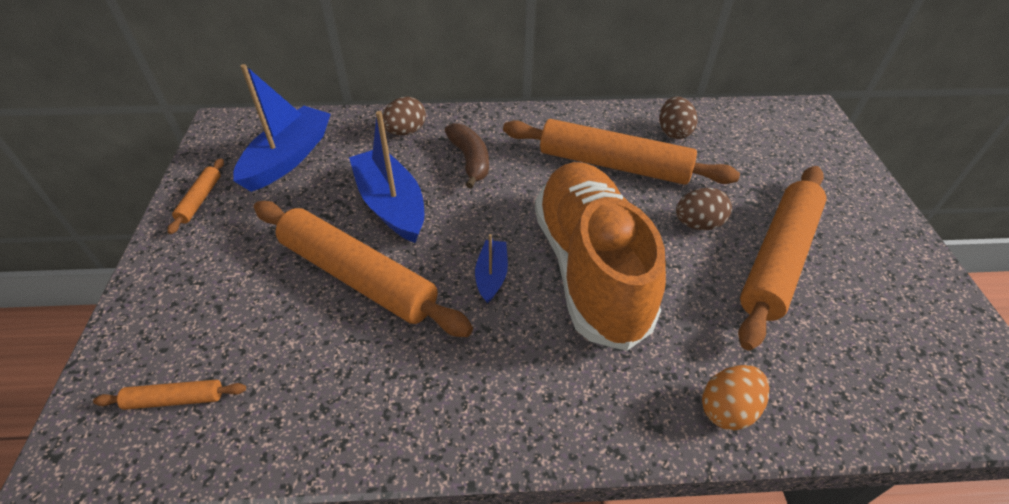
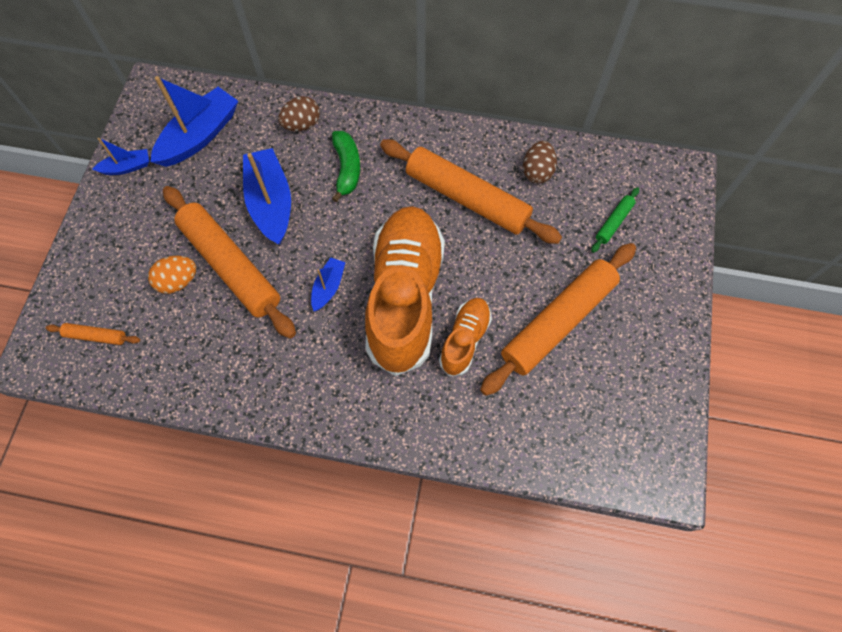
camera: 15 degrees right, 20 degrees up
(200, 200) = (127, 167): orange rolling pin -> blue boat
(470, 160) = (347, 169): brown banana -> green banana
(683, 299) = (465, 340): none -> orange shoe
(697, 224) = (509, 275): brown egg -> none
(727, 409) = (454, 431): orange egg -> orange egg (178, 281)
(775, 160) = (613, 222): none -> green rolling pin

